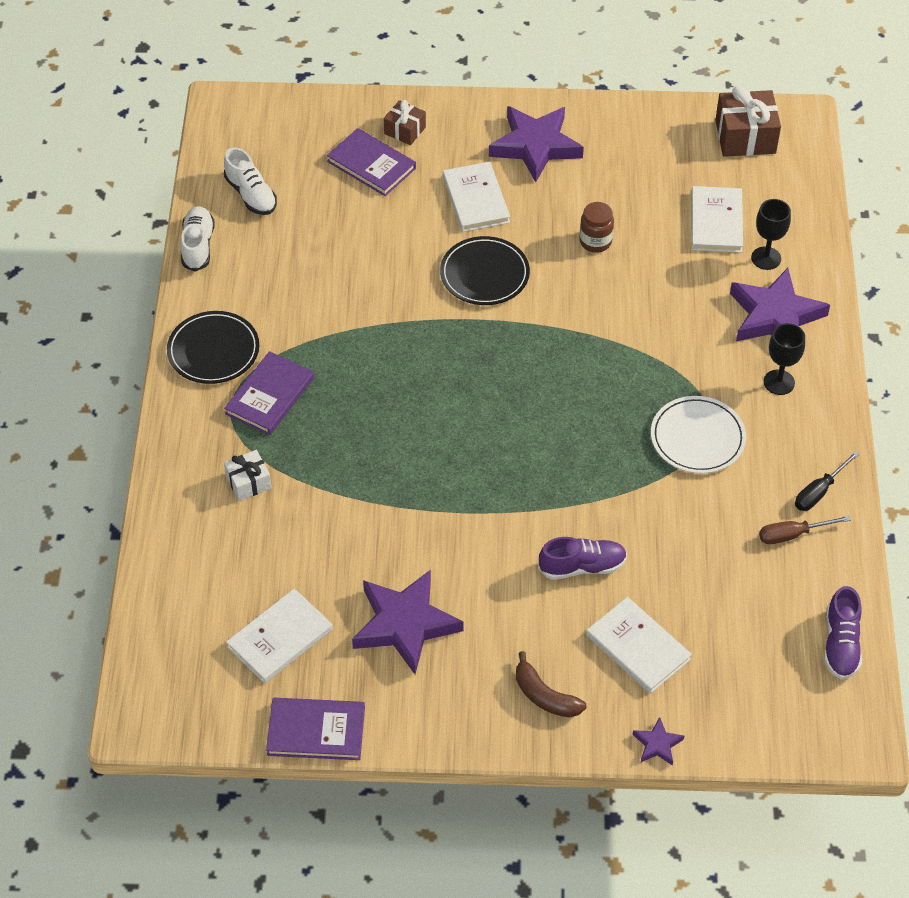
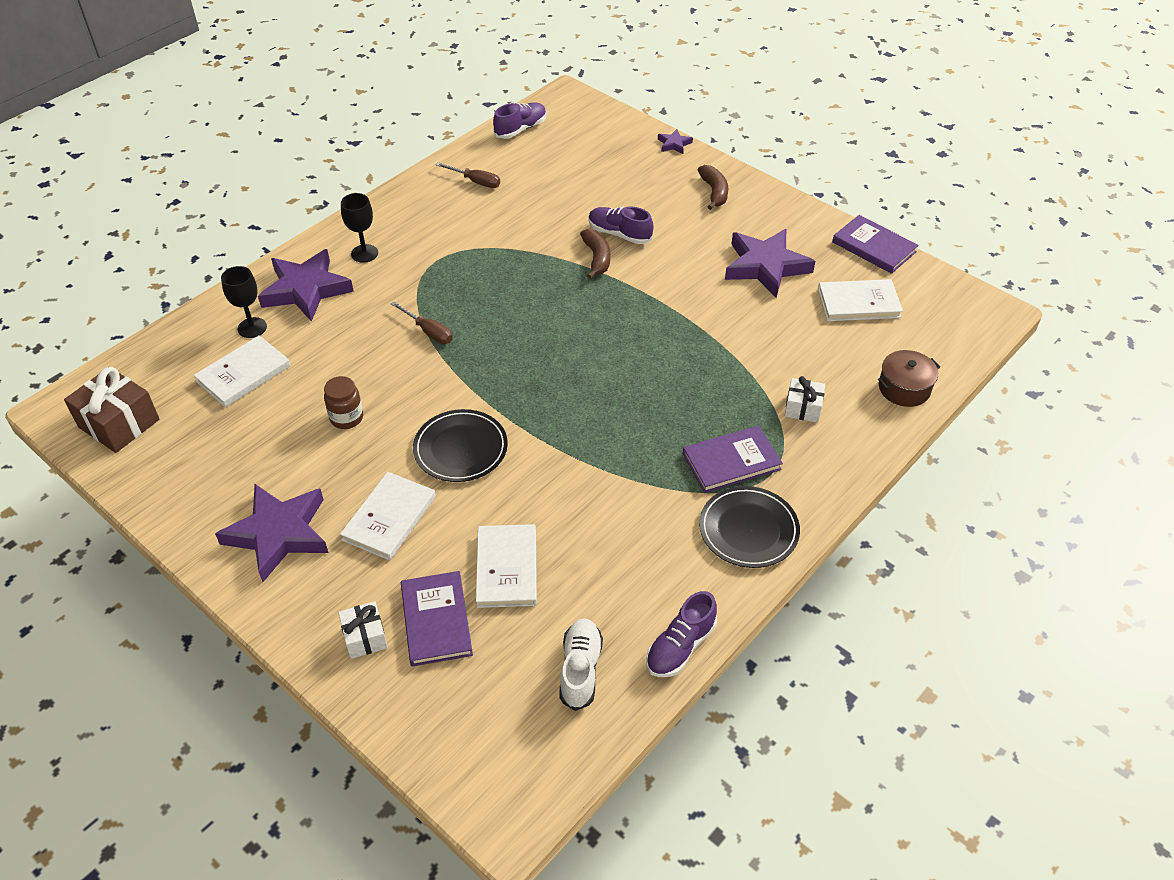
camera: 140 degrees left, 5 degrees down
(173, 562) = (904, 388): none -> brown pot
(198, 246) = (680, 646): white shoe -> purple shoe
(405, 130) = (365, 637): brown gift -> white gift
(572, 521) = (597, 258): none -> brown banana
(627, 347) = (428, 331): none -> brown screwdriver
(638, 647) = (634, 184): white book -> white book (507, 568)
(697, 438) = (459, 255): white plate -> none
(819, 492) = (430, 191): black screwdriver -> none

